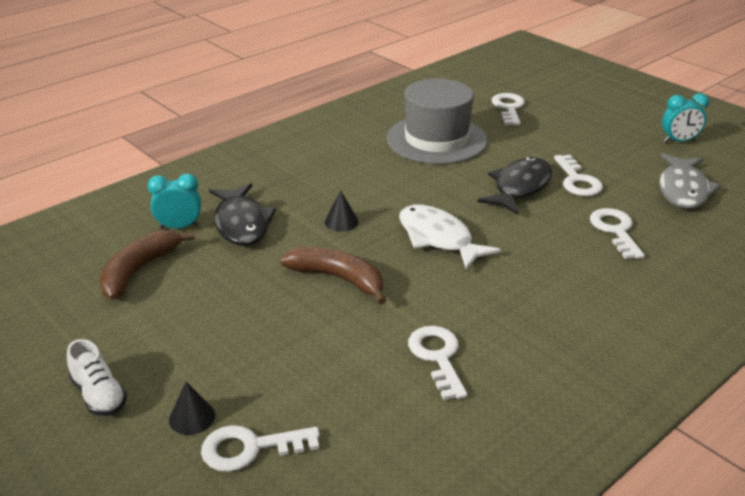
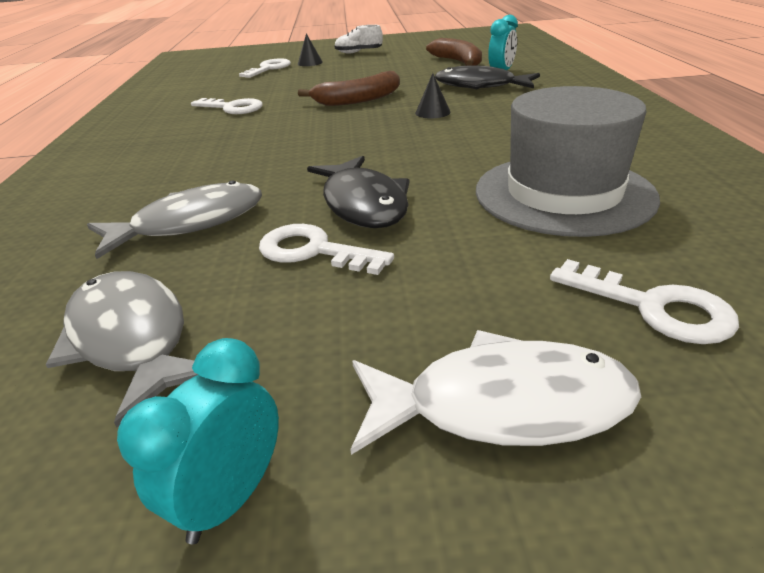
camera: 130 degrees right, 0 degrees up
(438, 238) = (345, 138): white fish -> white fish (502, 405)
(615, 230) = (190, 223): white key -> grey fish

